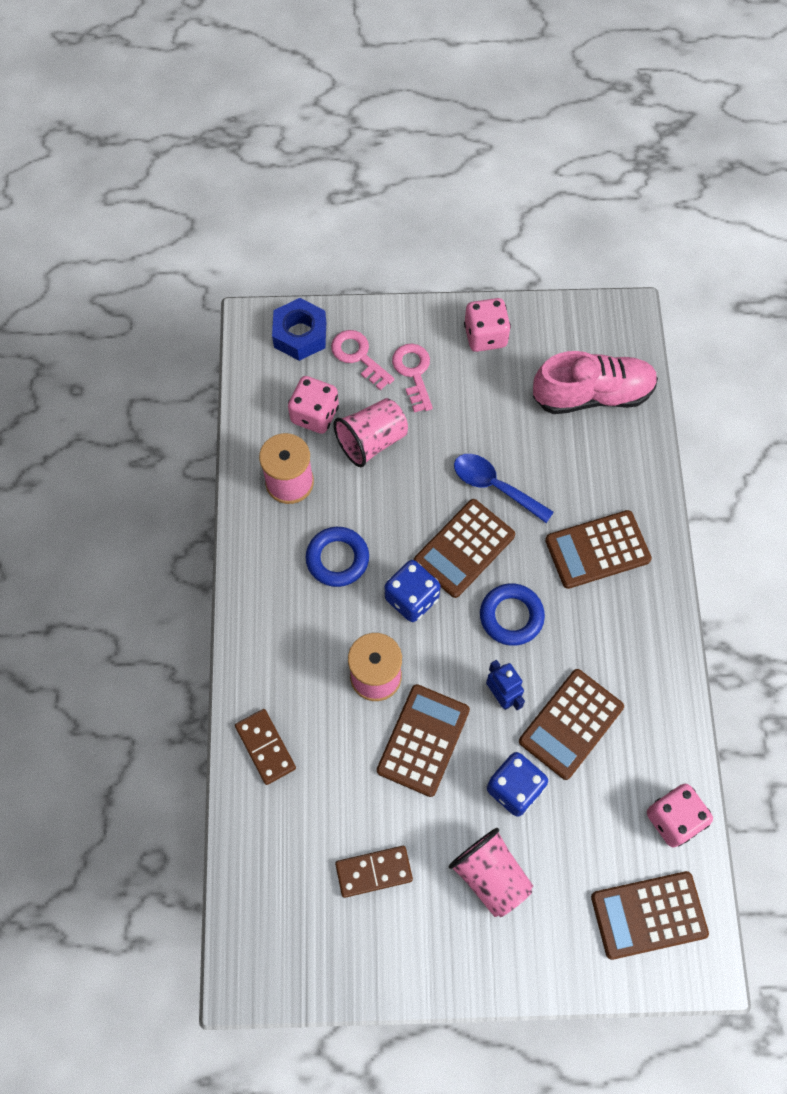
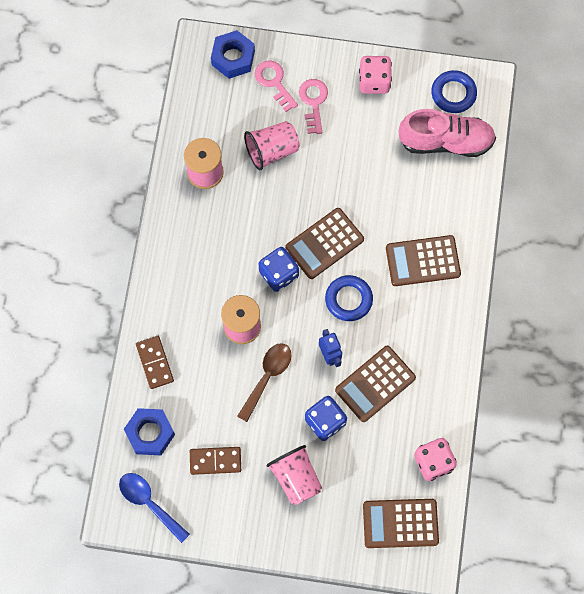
camera: 10 degrees right, 5 degrees up
(275, 848) = (150, 433): none -> blue nut
(315, 415) = (233, 123): pink dice -> none
(337, 559) = (230, 236): blue ring -> blue ring (453, 94)
(423, 740) = (267, 377): brown calculator -> brown spoon
(494, 486) = (356, 200): blue spoon -> blue spoon (149, 503)

